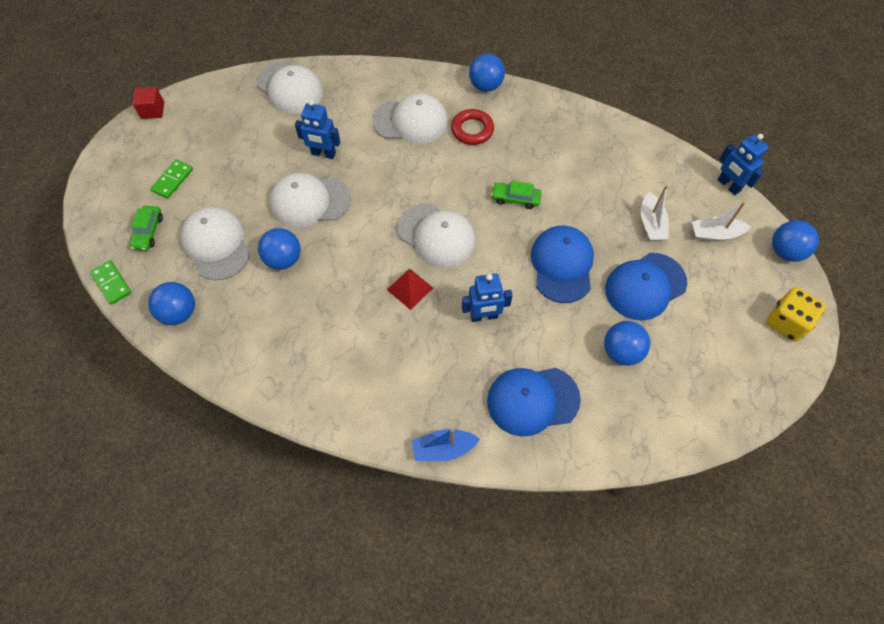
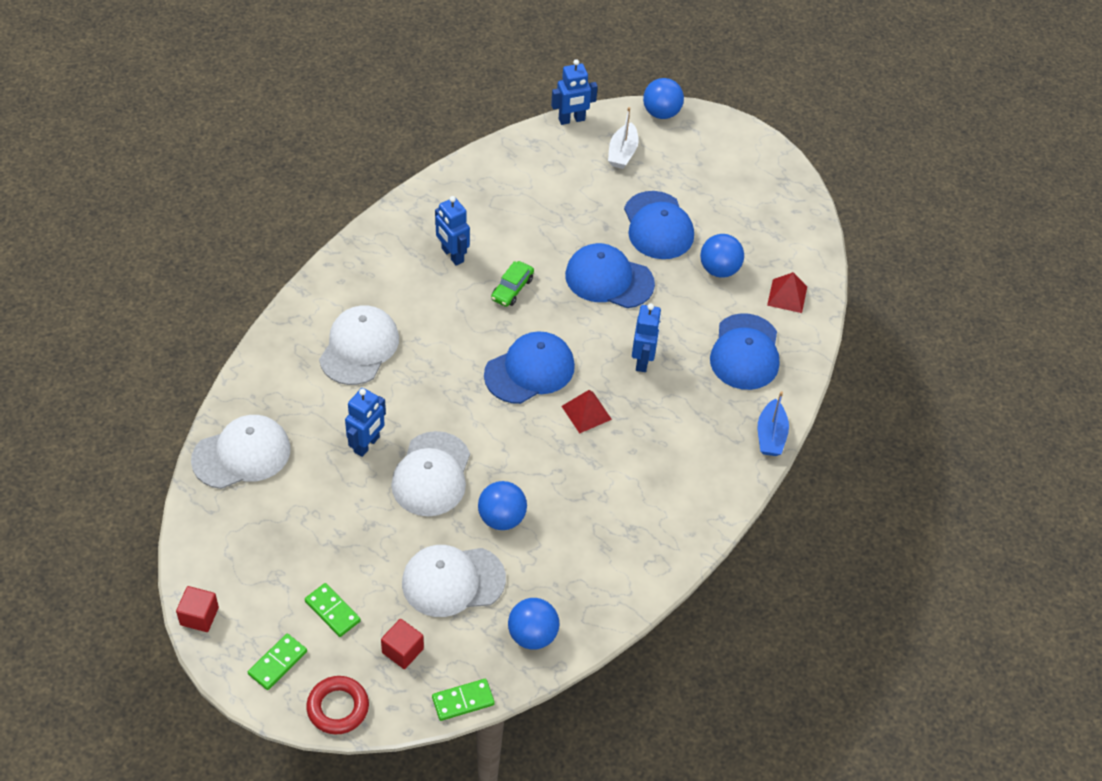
camera: 75 degrees left, 10 degrees down
(124, 163) = (277, 663): none -> green domino
(148, 232) = (402, 651): green car -> red cube
(436, 235) = (529, 370): white cap -> blue cap
(472, 130) = (401, 295): red ring -> red ring (338, 708)
(485, 86) = (341, 263): blue ball -> none
(529, 149) = (452, 255): none -> blue robot
(621, 422) = (787, 296): none -> red pyramid
(651, 224) = (590, 194): white boat -> none
(786, 322) = (732, 145): yellow dice -> none

